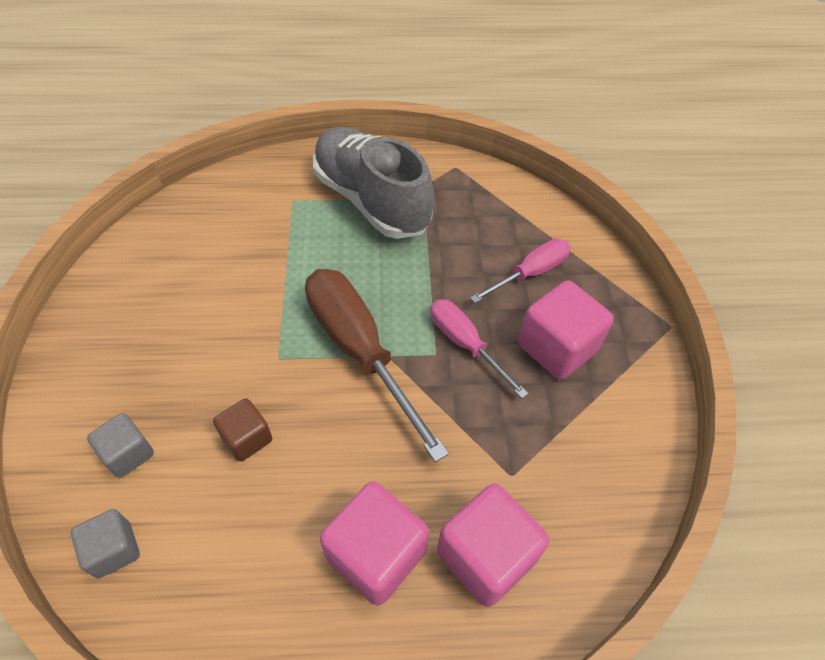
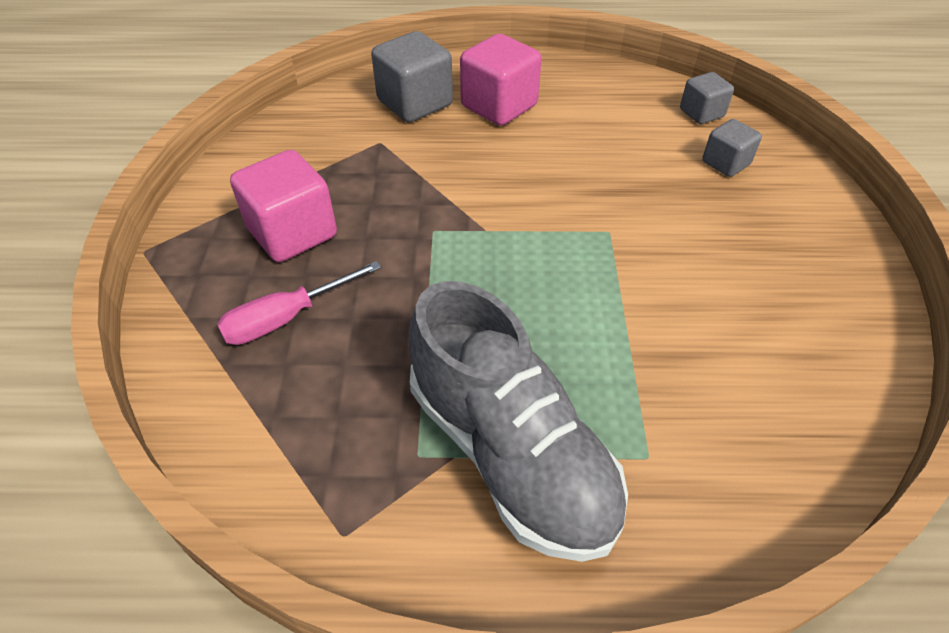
camera: 175 degrees left, 5 degrees down
(247, 438) = (621, 170): brown cube -> none
(359, 350) = (519, 235): brown screwdriver -> none
(465, 344) = (397, 238): pink screwdriver -> none
(486, 555) = (415, 103): pink cube -> grey cube

